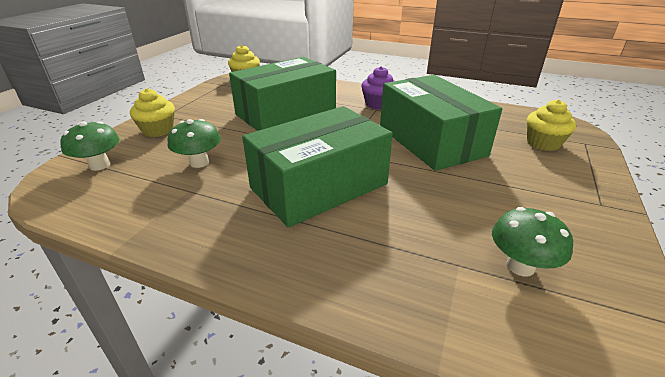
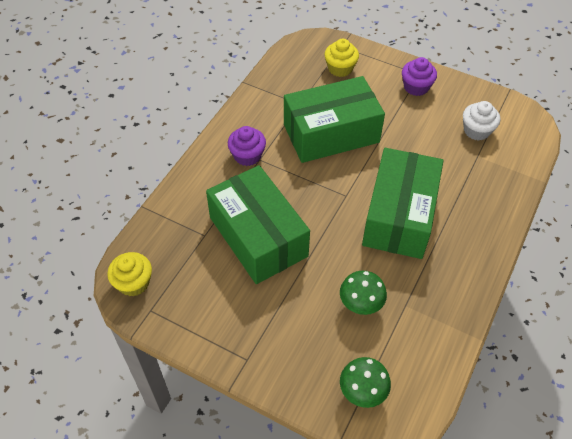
camera: 85 degrees left, 20 degrees up
(158, 130) = (288, 357): yellow cupcake -> none
(319, 186) = (399, 215): green box -> green box turned 45 degrees clockwise
(520, 266) = (476, 131): green mushroom -> white cupcake
(567, 200) = (416, 87): none -> purple cupcake

